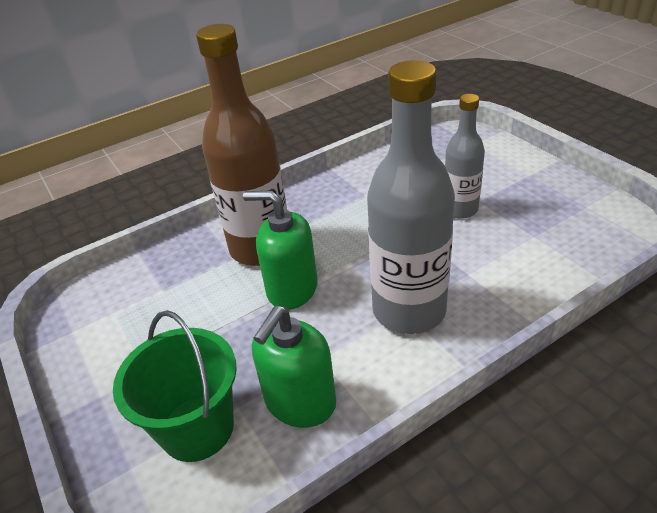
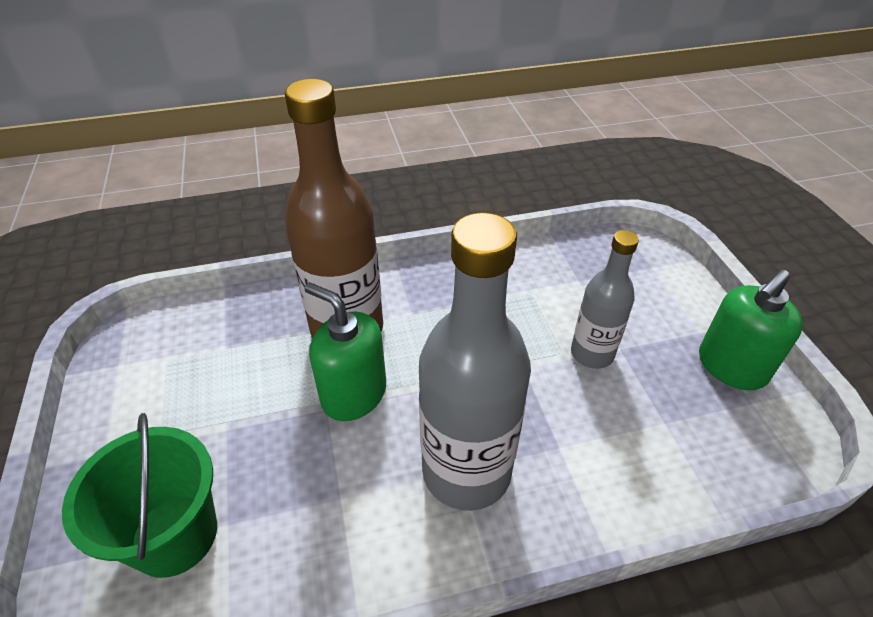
camera: 15 degrees right, 5 degrees up
(300, 402) = (291, 547): green soap dispenser -> green soap dispenser (731, 367)

